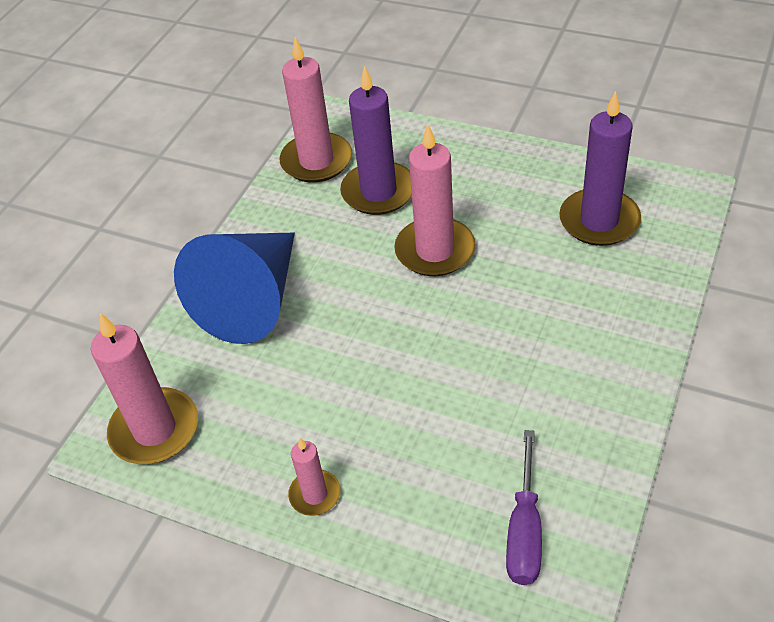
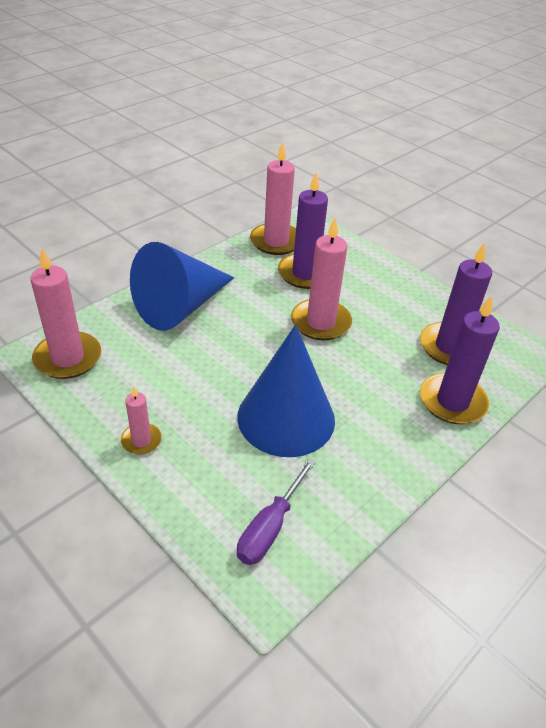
camera: 15 degrees right, 5 degrees down
(465, 391) = (286, 418): none -> blue cone
(638, 289) = (452, 401): none -> purple candle

